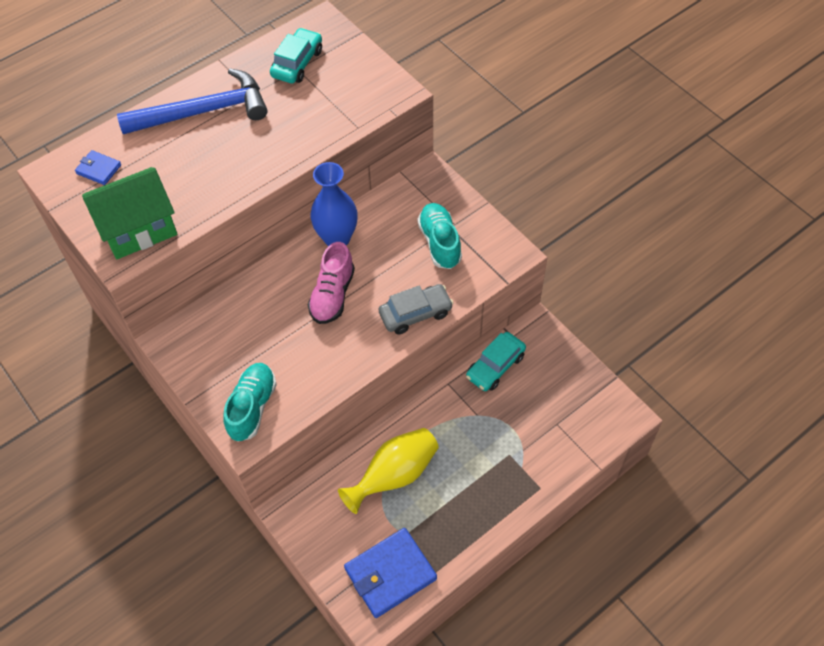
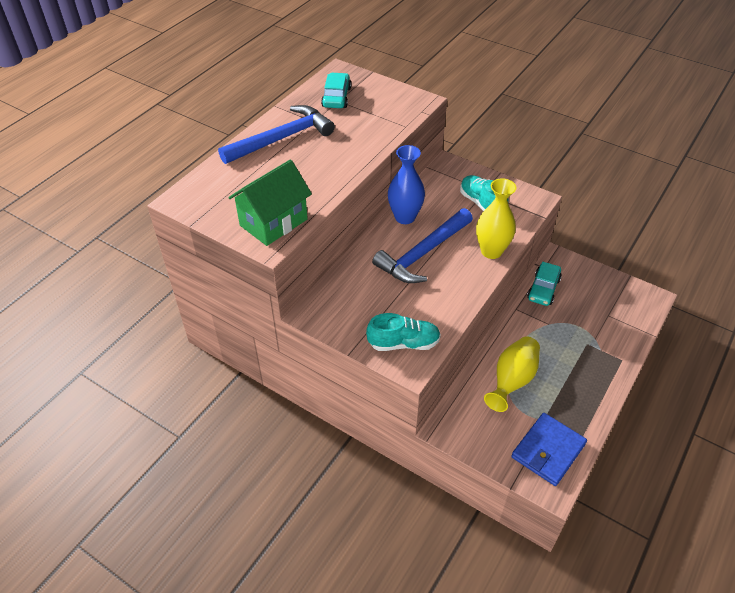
camera: 20 degrees left, 10 degrees down
(99, 169) = (217, 190): blue wallet -> none
(252, 407) = (403, 343): turquoise shoe -> turquoise shoe turned 90 degrees clockwise
(332, 295) = (422, 253): pink shoe -> blue hammer
(415, 313) = (491, 251): grey car -> yellow vase

